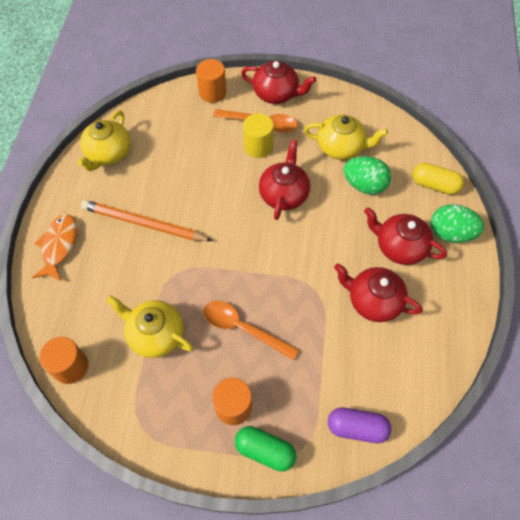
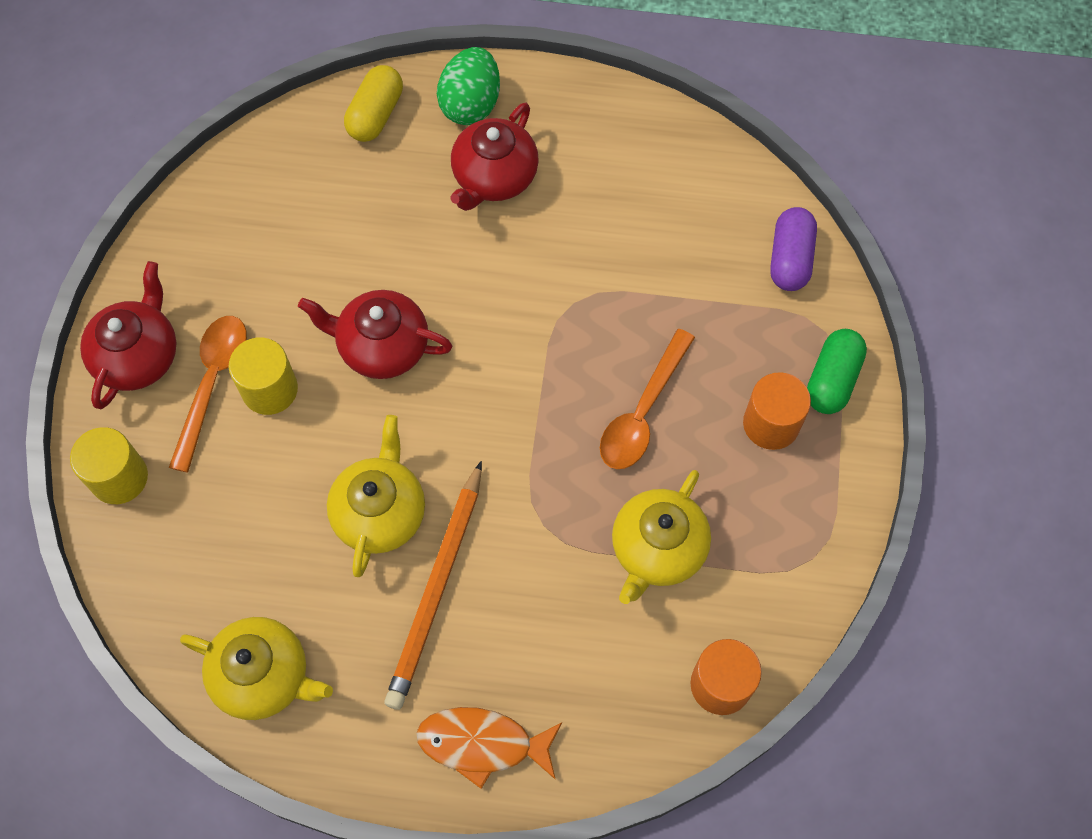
camera: 90 degrees left, 5 degrees up
(212, 92) = (119, 478): orange cylinder -> yellow cylinder
(341, 147) = (283, 249): yellow teapot -> yellow teapot (380, 512)
(364, 185) = (370, 218): green egg -> none
(373, 301) = (591, 222): red teapot -> none

